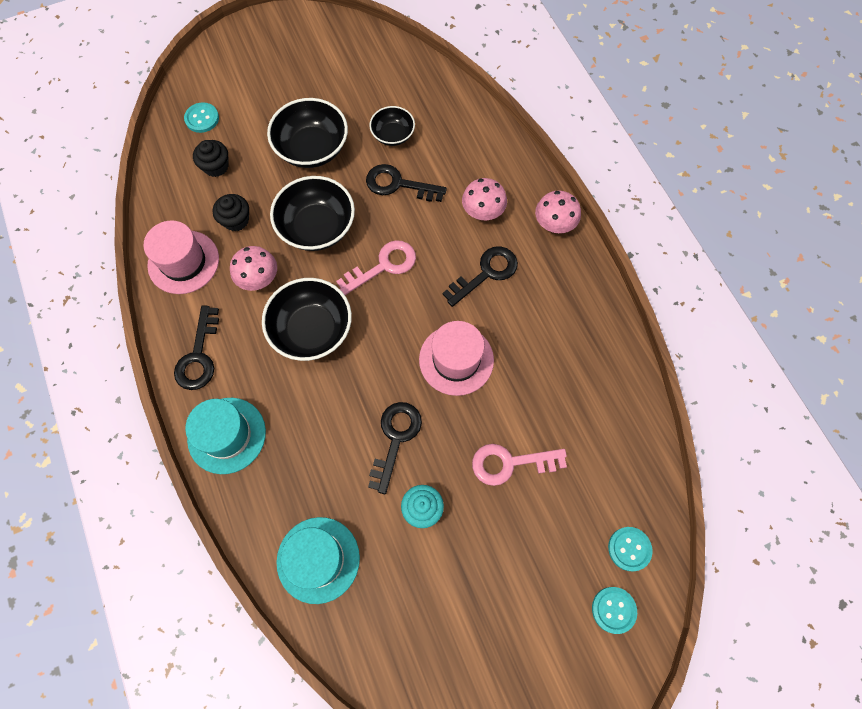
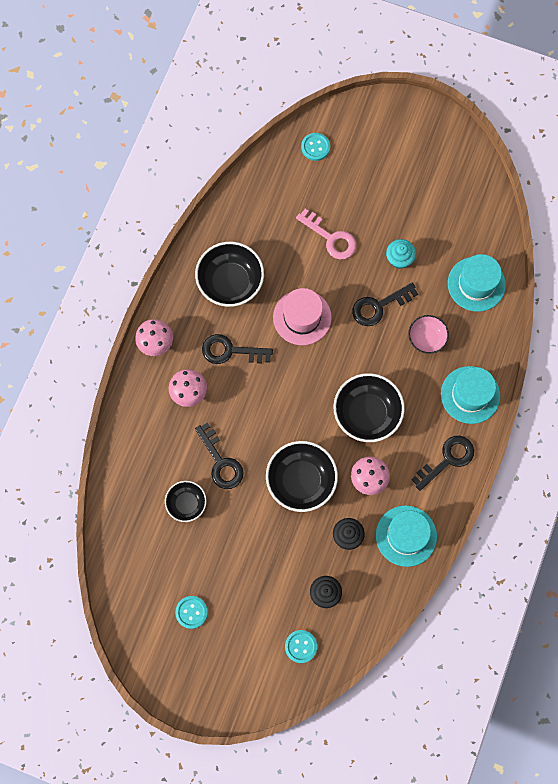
camera: 135 degrees left, 5 degrees up
(183, 262) = (406, 536): pink hat -> turquoise hat
(312, 148) = (249, 545): black bowl -> black bowl (230, 282)
(319, 451) = (426, 338): none -> pink bowl
(383, 266) = (286, 414): pink key -> none
(613, 610) = (353, 131): turquoise button -> turquoise button (191, 612)

